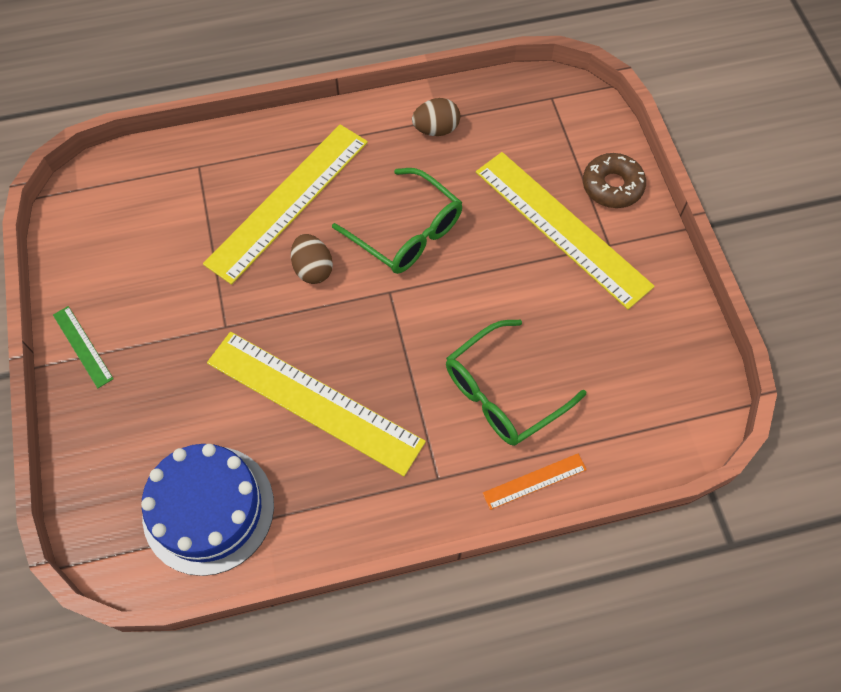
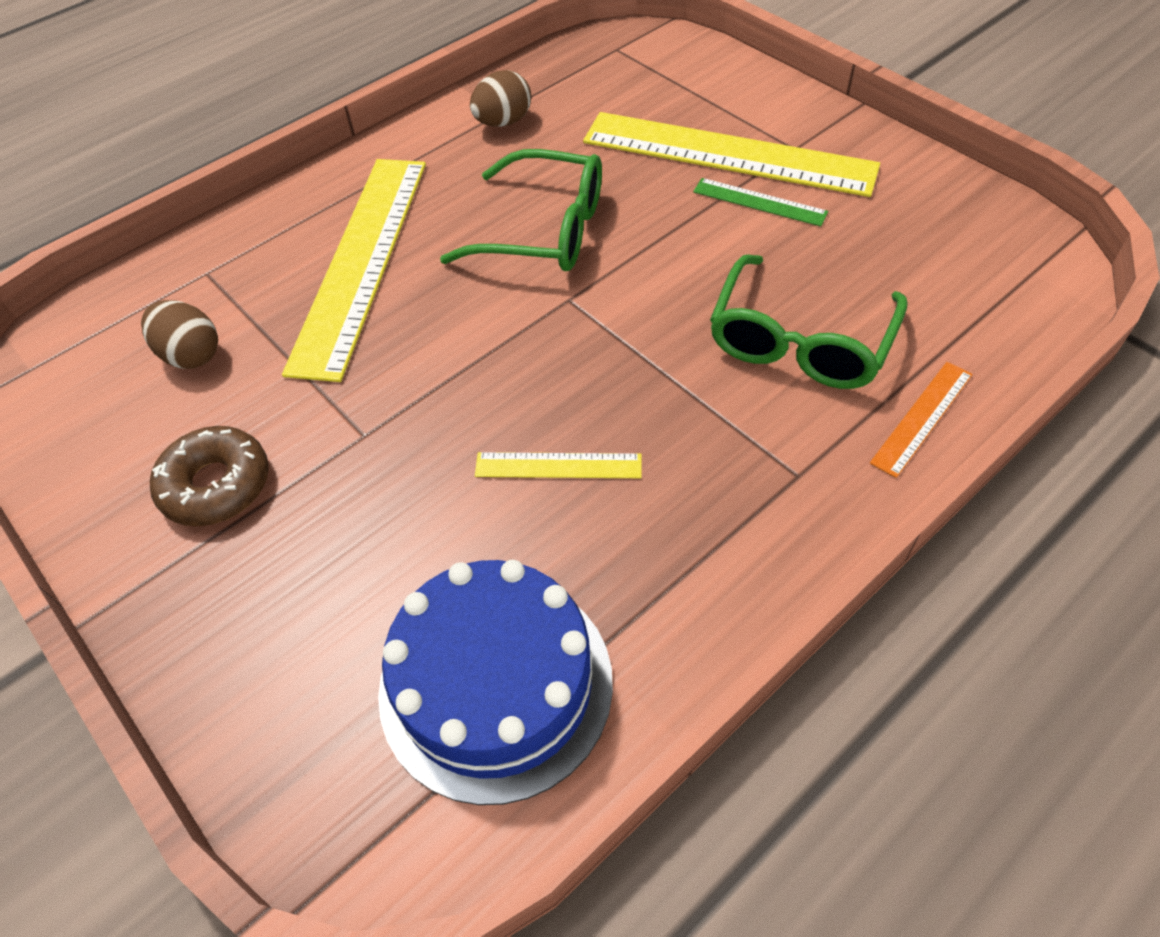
camera: 25 degrees left, 10 degrees down
(83, 346) = (147, 559): green ruler -> green ruler (759, 202)
(313, 269) = (447, 317): brown egg -> brown egg (191, 355)
(314, 401) = (558, 465): yellow ruler -> yellow ruler, size x0.44
(612, 186) = (751, 97): brown donut -> brown donut (216, 485)

